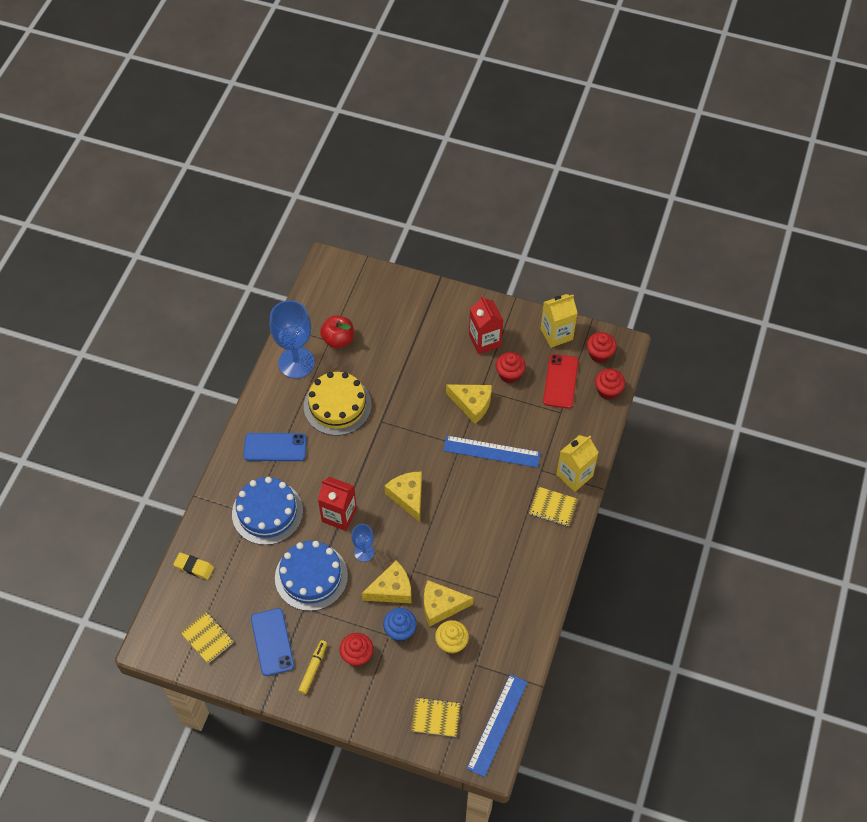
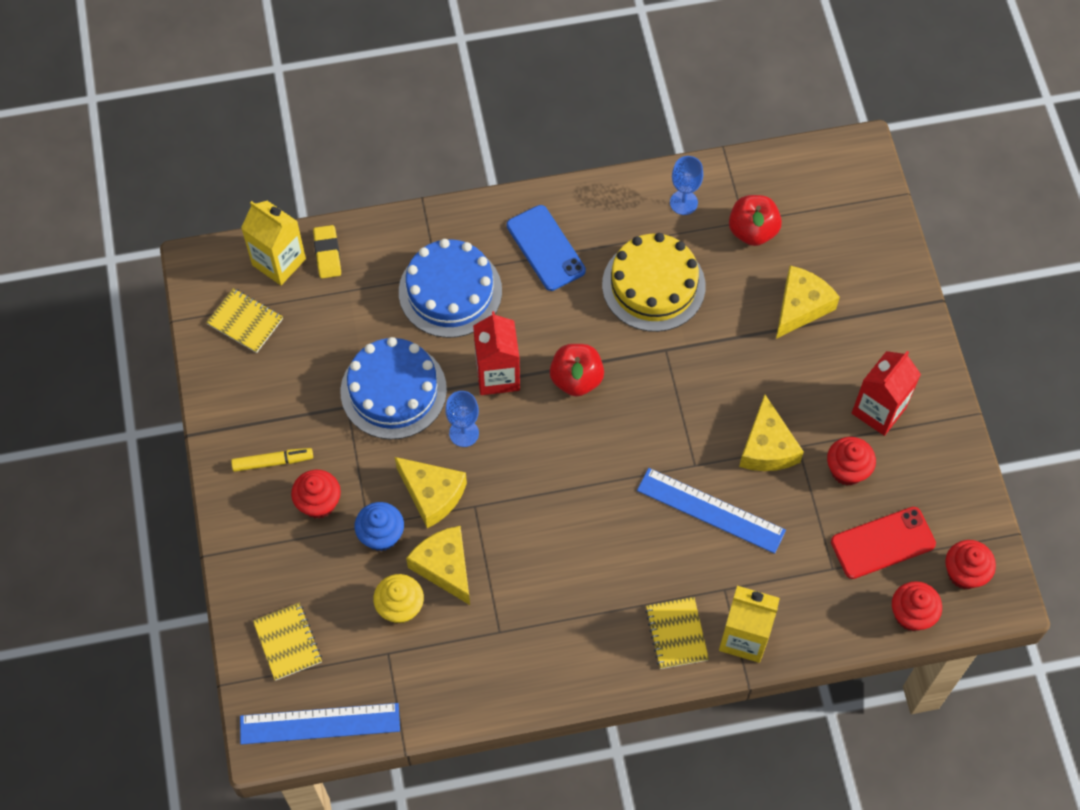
camera: 60 degrees right, 5 degrees up
(207, 638) = (245, 321): yellow notebook -> yellow notebook turned 75 degrees counterclockwise
(272, 642) = (281, 396): blue phone -> none
(296, 363) = (683, 202): blue goblet -> blue goblet, size x0.51
(369, 475) = (576, 379): none -> red apple
(408, 496) = (576, 442): yellow cheese -> yellow cheese (801, 306)
(491, 451) = (711, 510): blue ruler -> blue ruler turned 45 degrees counterclockwise
(556, 334) = (956, 498): yellow carton -> yellow carton (279, 262)

